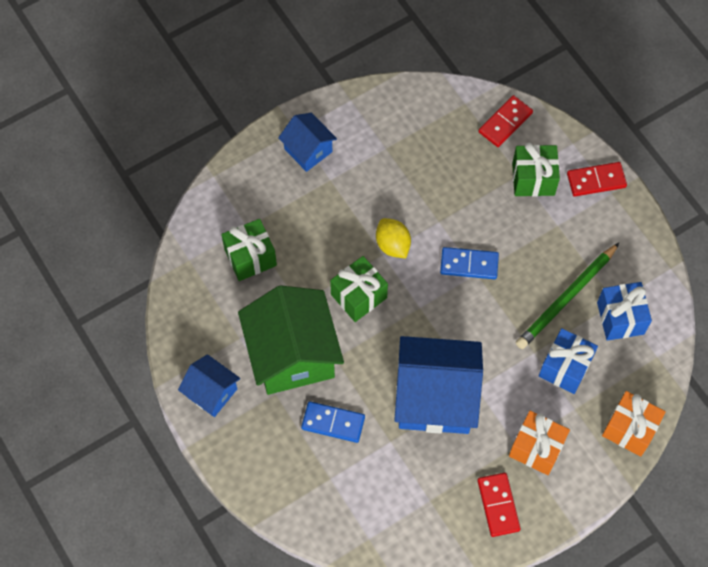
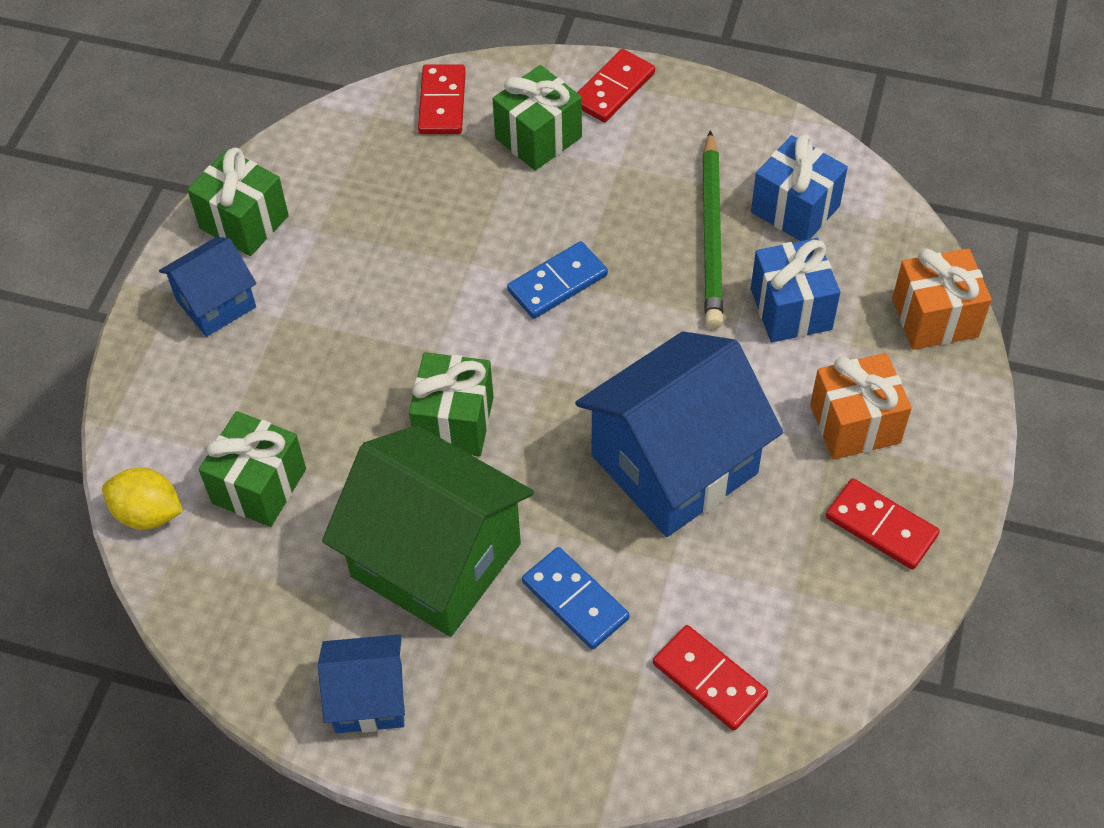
camera: 40 degrees left, 10 degrees down
(308, 150) = (215, 303): blue house -> blue house turned 45 degrees counterclockwise
(333, 423) = (575, 600): blue domino -> blue domino turned 75 degrees clockwise
(355, 506) = (709, 679): none -> red domino
(356, 116) = (244, 222): none -> green gift
(392, 245) = (438, 331): yellow lemon -> yellow lemon (148, 513)

